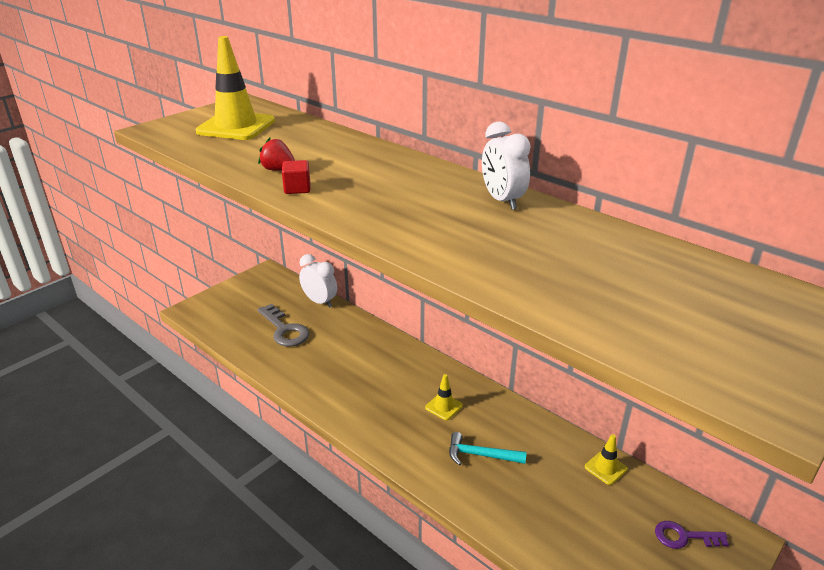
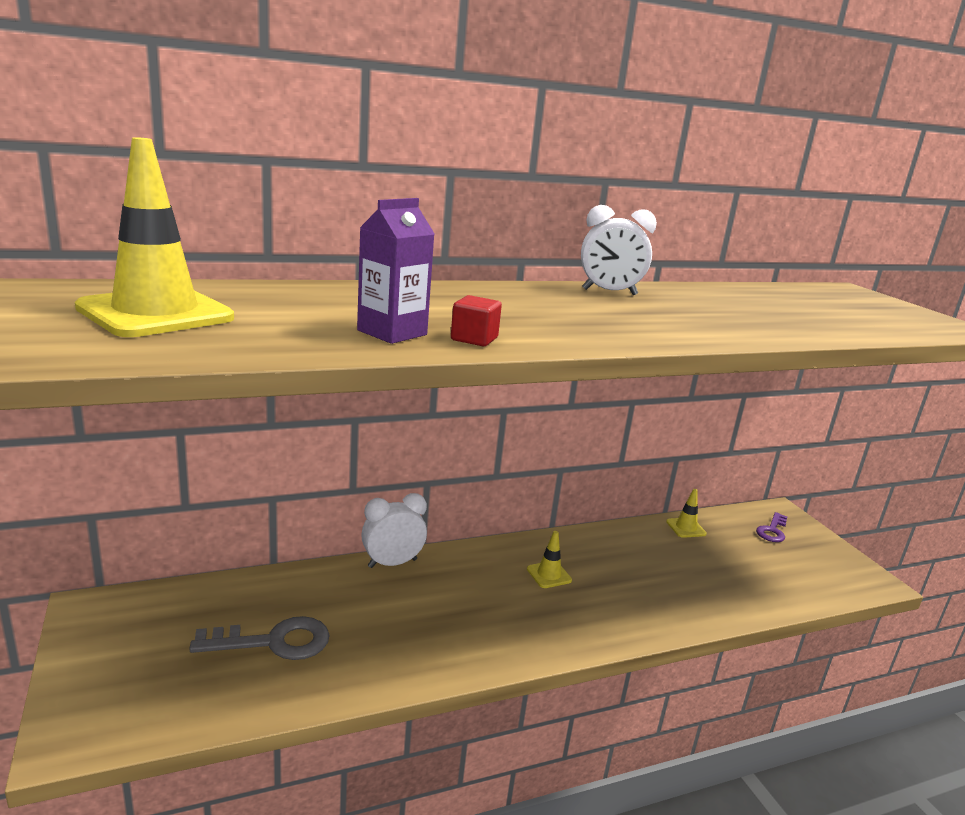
camera: 65 degrees left, 10 degrees down
(278, 170) = (392, 332): red strawberry -> purple carton
(320, 301) = (246, 586): white clock -> white clock (392, 563)
(480, 455) = (636, 583): turquoise hammer -> none

